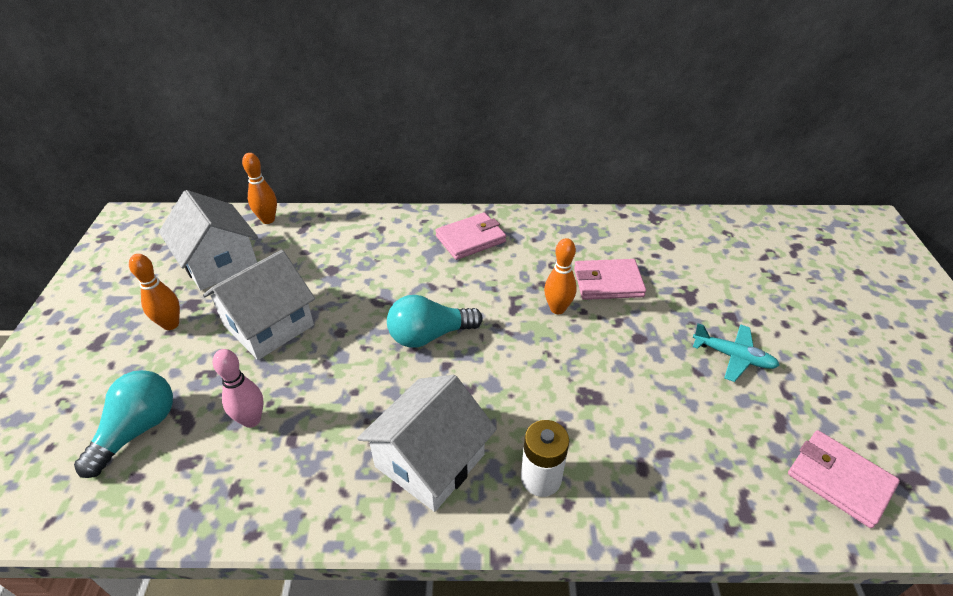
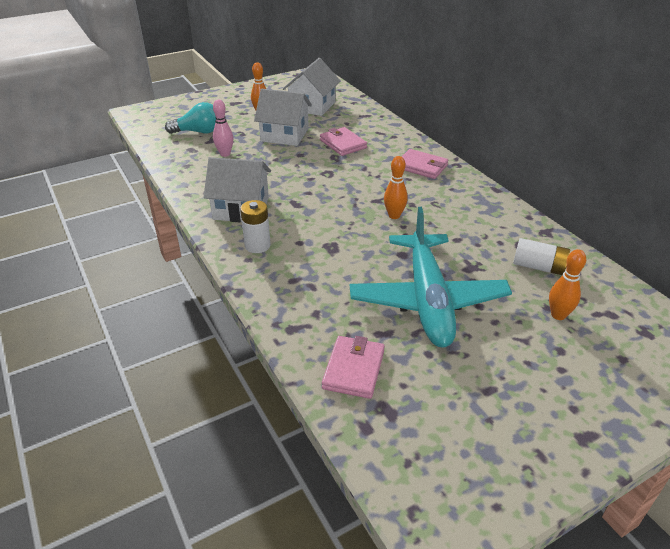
camera: 60 degrees right, 5 degrees down
(268, 220) = (358, 104): orange bowling pin -> orange bowling pin (558, 315)
(429, 335) = (324, 180): turquoise light bulb -> none
(608, 282) = (443, 228): pink wallet -> pink wallet (343, 144)
(710, 251) = (538, 267): none -> white battery
(733, 356) = (428, 300): turquoise plane -> turquoise plane, size x2.43

